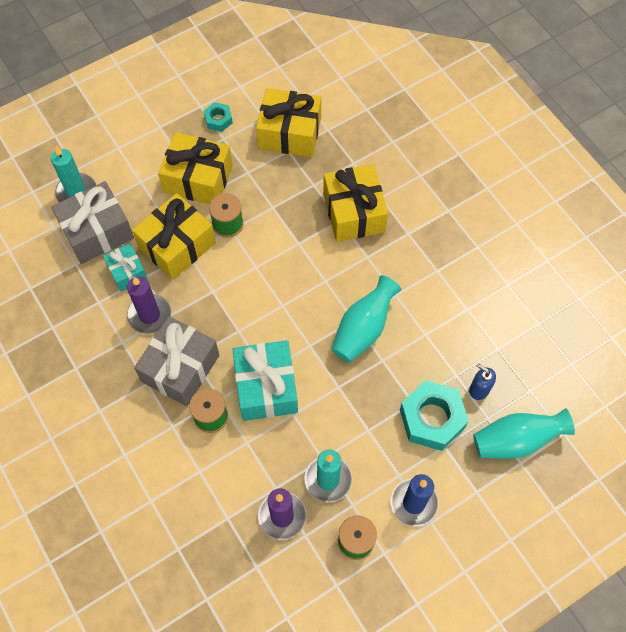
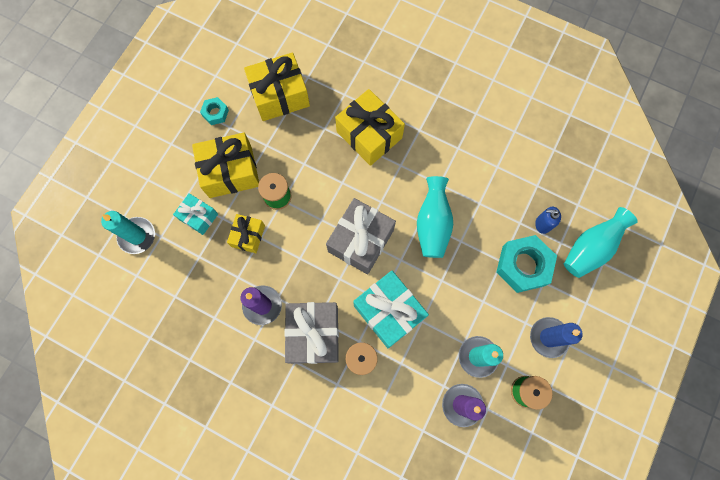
camera: 30 degrees left, 10 degrees up
(97, 232) = (175, 260): grey gift -> grey gift (361, 241)
(127, 272) = (222, 280): turquoise gift -> turquoise gift (198, 217)
(177, 245) = (248, 236): yellow gift -> yellow gift, size x0.57

